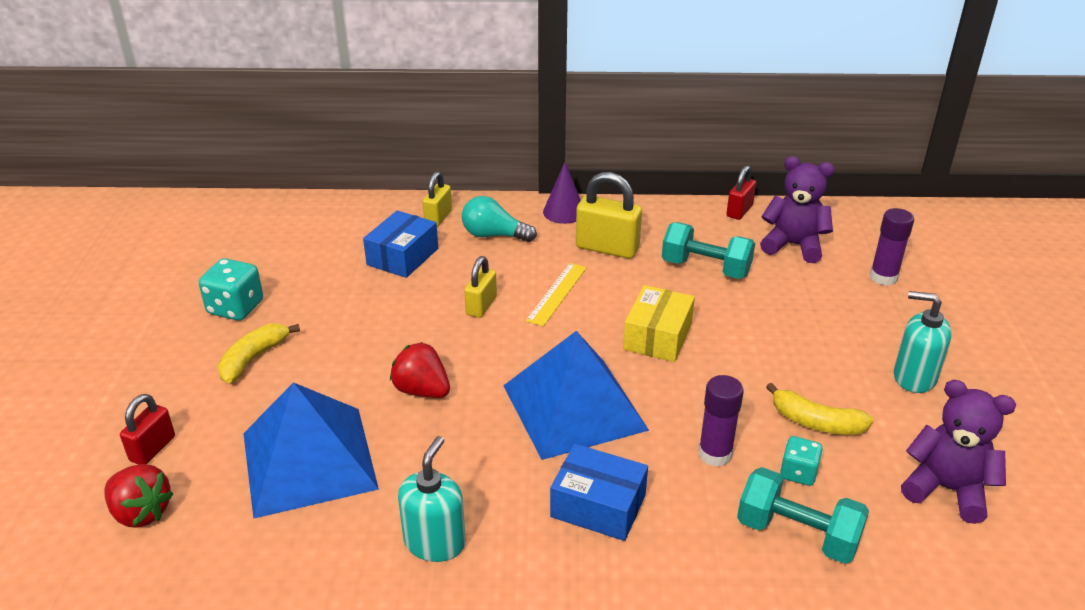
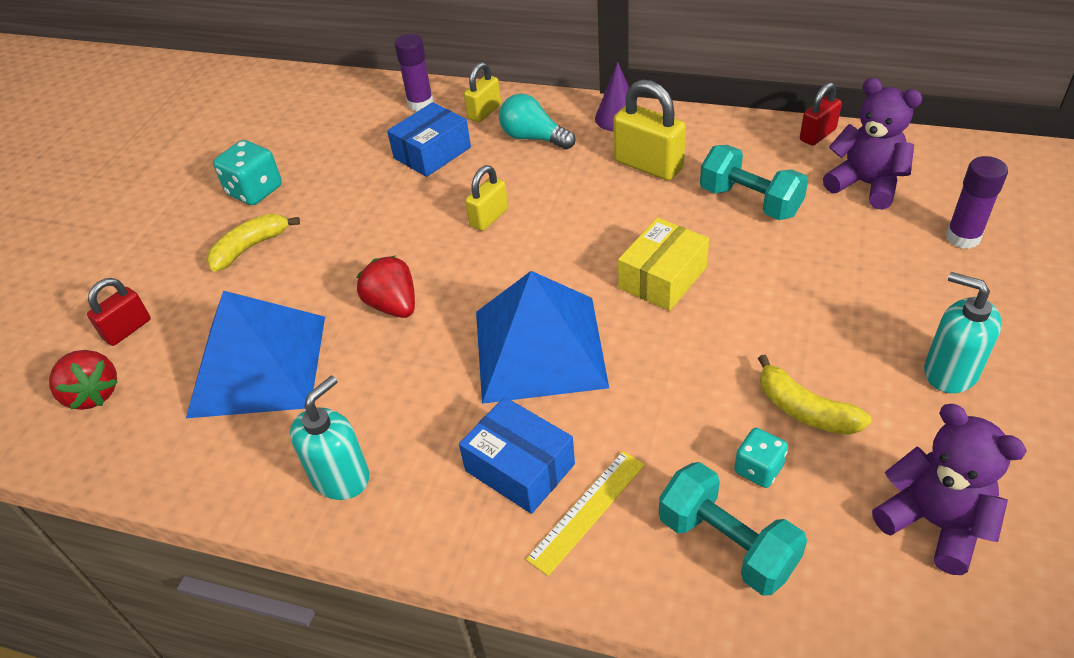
camera: 20 degrees right, 10 degrees up
(557, 294) = (573, 213): yellow ruler -> yellow ruler (587, 511)
(715, 454) = (671, 429): purple glue stick -> purple glue stick (420, 104)

